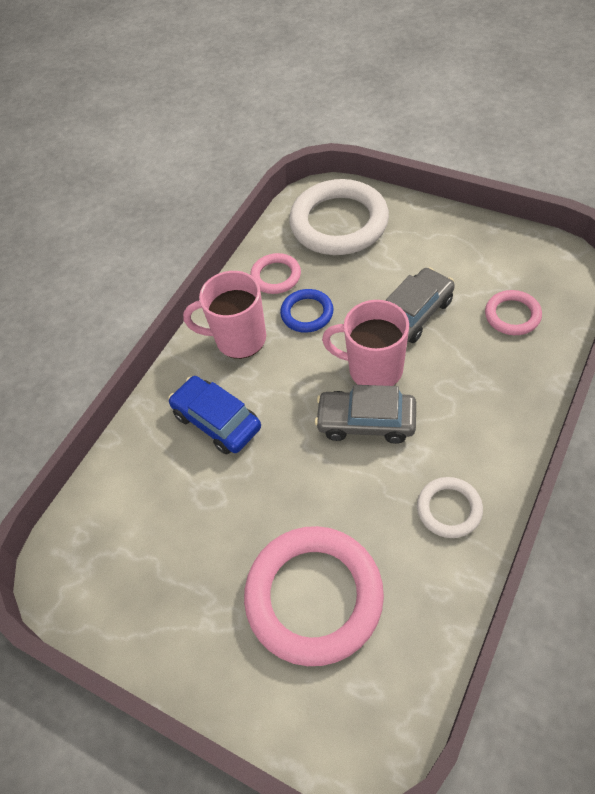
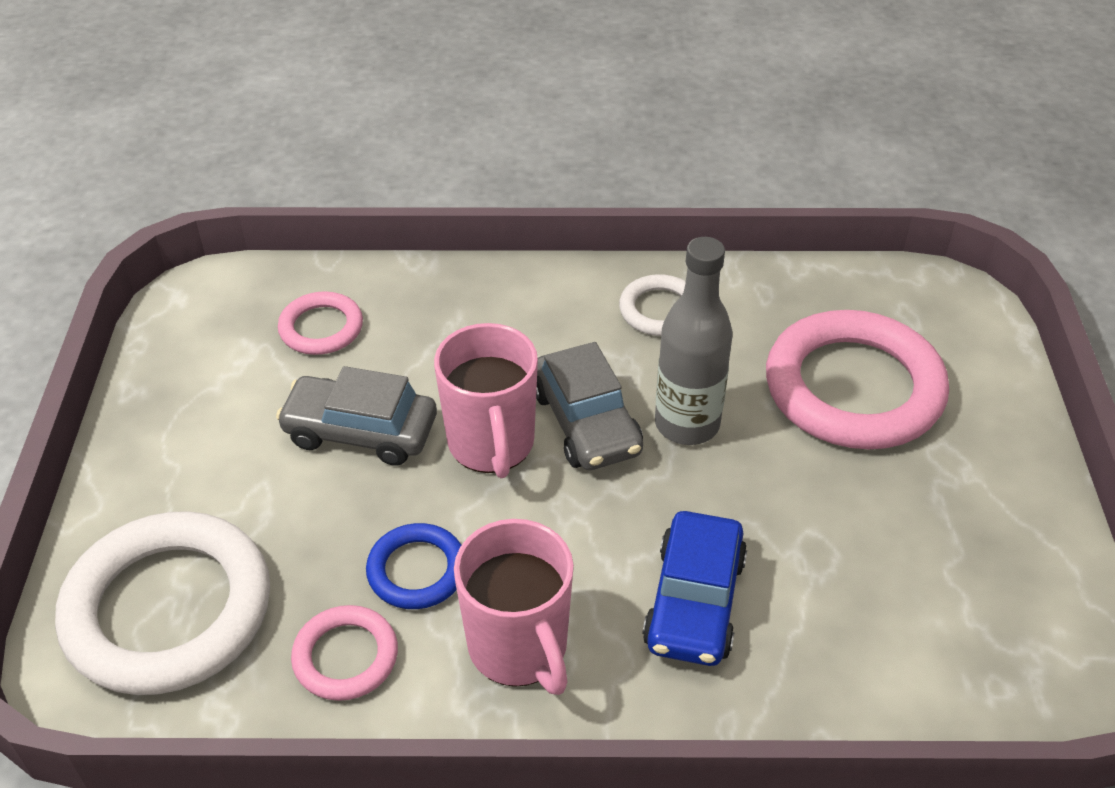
camera: 125 degrees left, 10 degrees down
(336, 475) = (687, 424): none -> grey bottle

